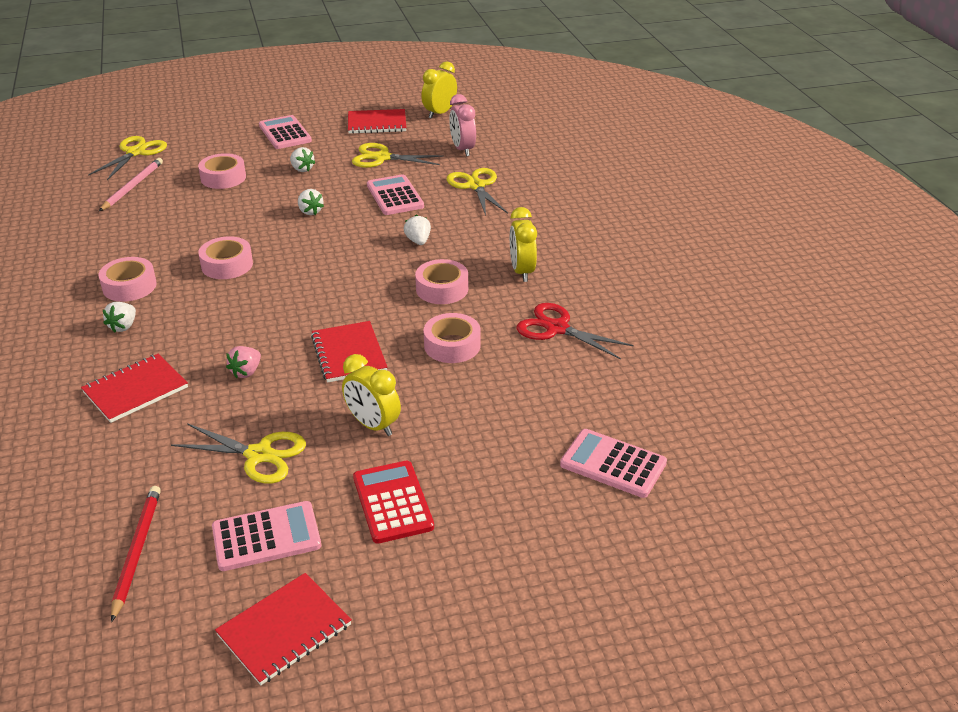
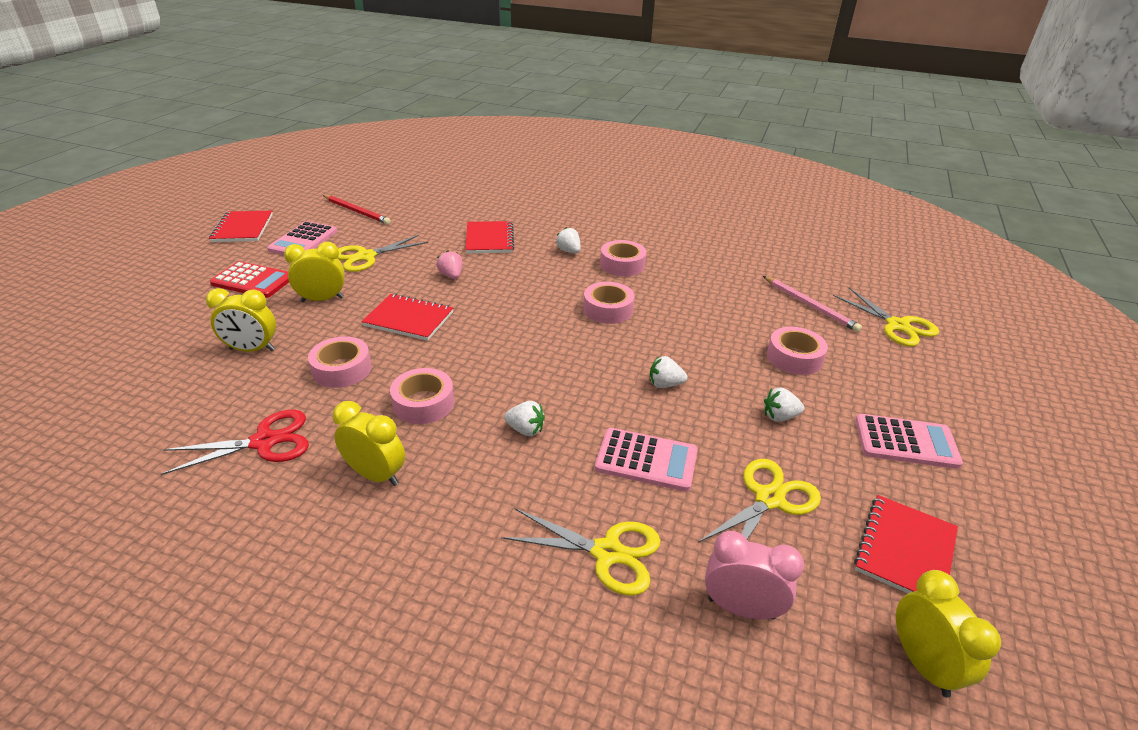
camera: 125 degrees right, 0 degrees up
(487, 409) = (252, 349): none -> yellow clock
(613, 464) = (106, 375): pink calculator -> none

